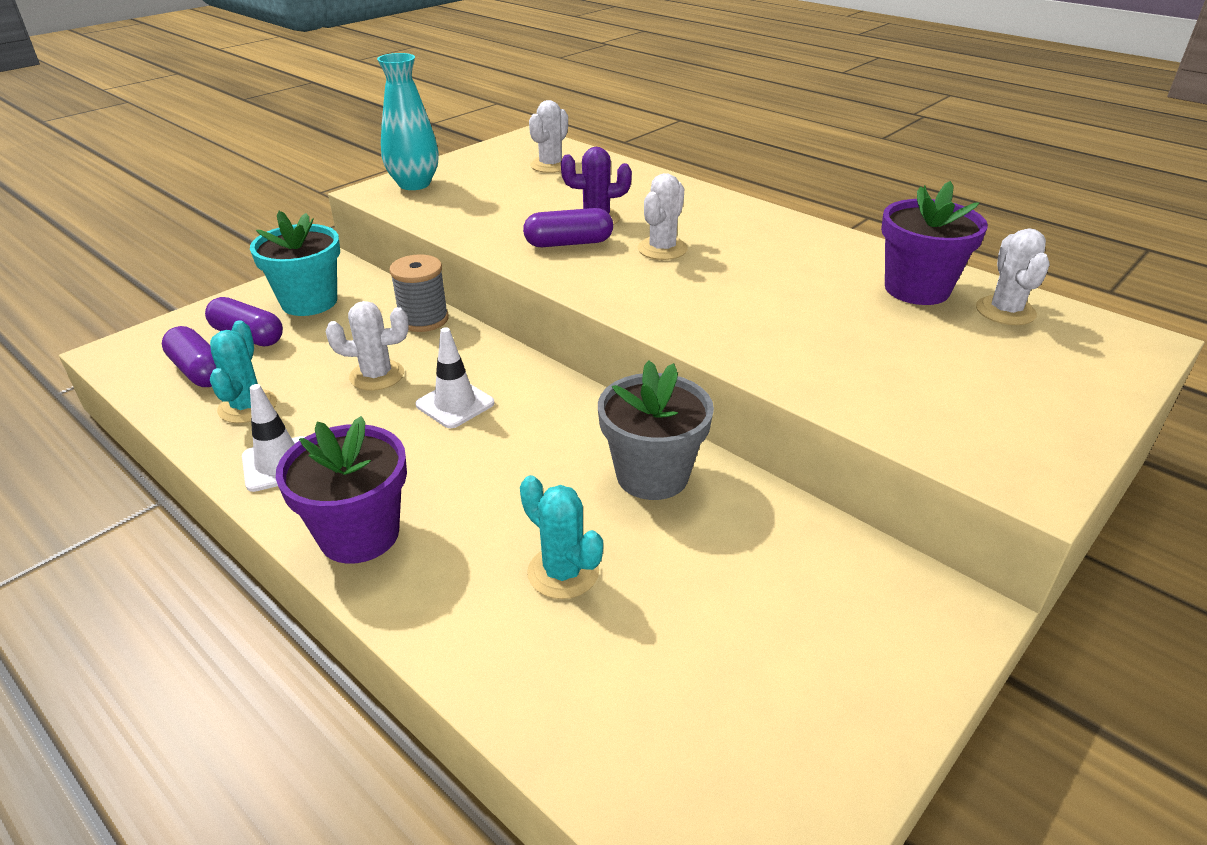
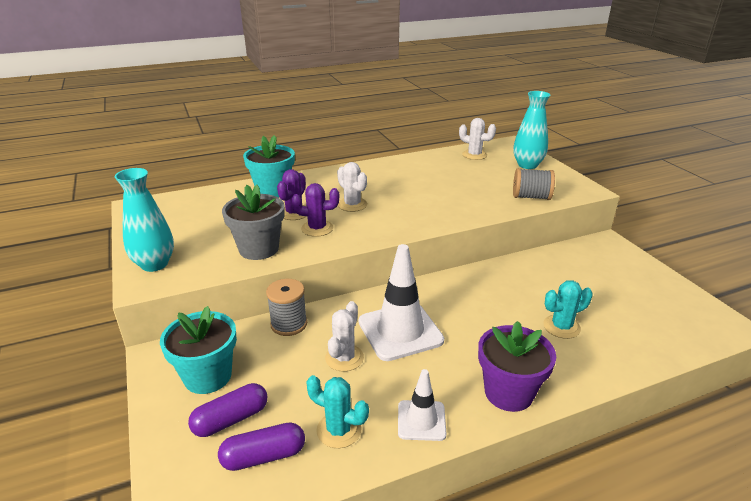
camera: 65 degrees left, 5 degrees down
(455, 404) = (400, 331): white traffic cone -> white traffic cone, size x1.78
(551, 165) = (196, 209): white cactus -> none
(568, 243) = (317, 228): purple capsule -> purple cactus
(644, 190) = (273, 190): none -> turquoise flower pot
(652, 475) = (500, 282): grey flower pot -> grey flower pot (259, 249)
(892, 407) = (531, 197): none -> grey spool
(916, 289) = (444, 163): purple flower pot -> none
(1051, 381) = (527, 165): none -> turquoise vase

